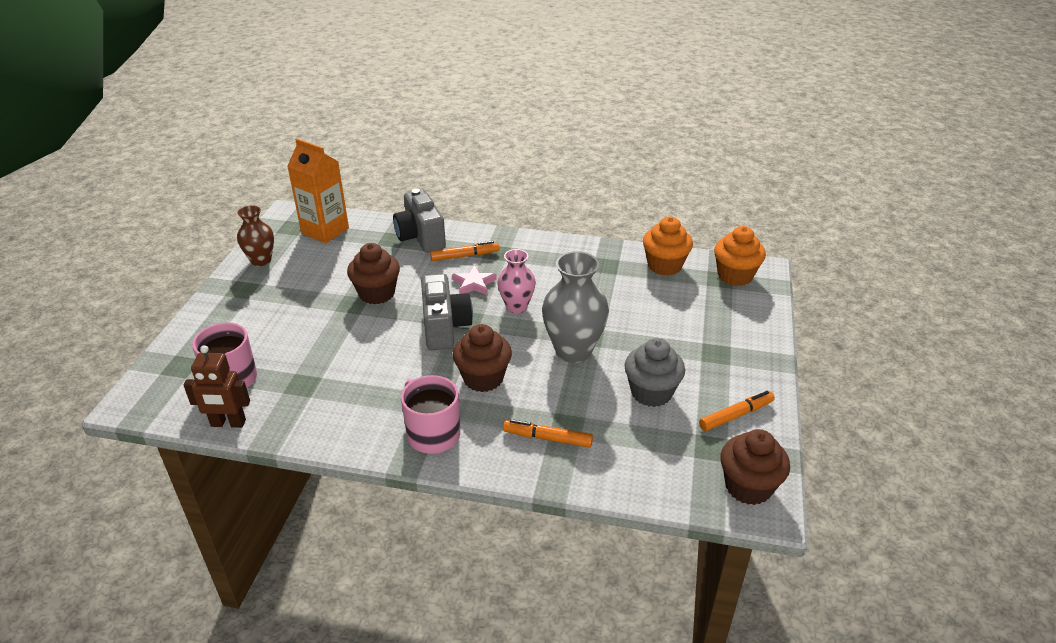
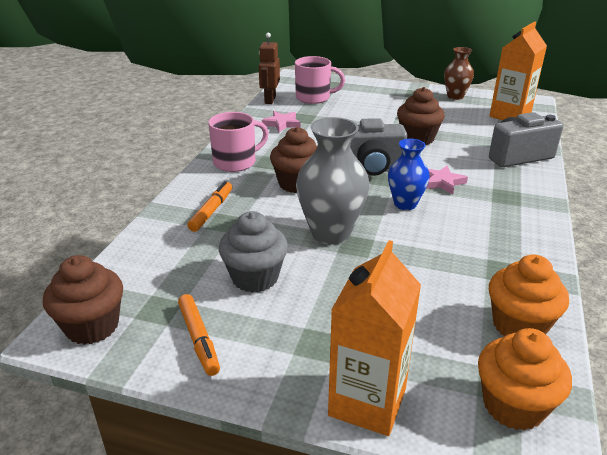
camera: 95 degrees right, 5 degrees down
(320, 403) = (282, 124): none -> pink star
(465, 256) = (491, 178): orange marker -> none
(516, 307) = (405, 204): pink vase -> blue vase
(758, 329) = (367, 402): none -> orange carton

